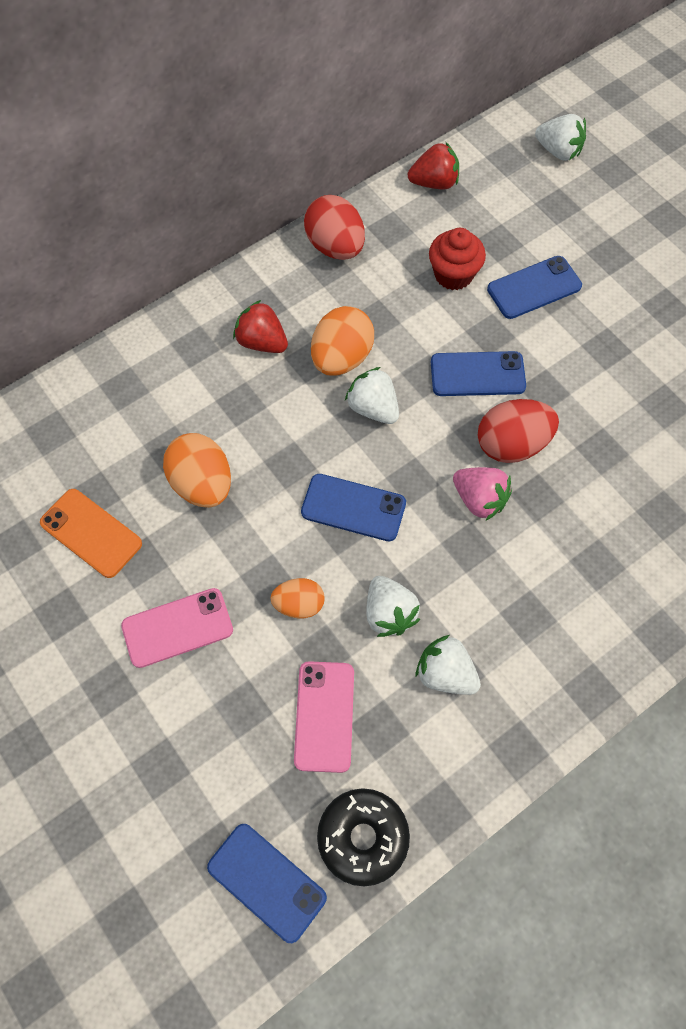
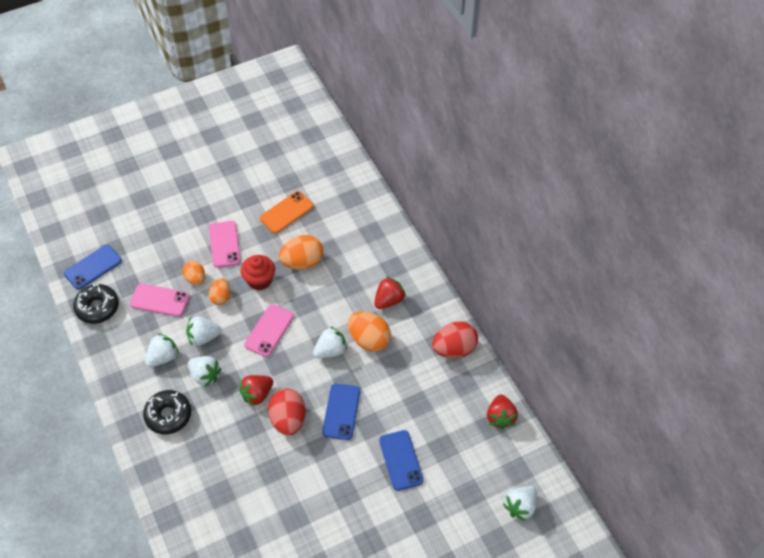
camera: 100 degrees right, 10 degrees down
(264, 662) = (195, 278): none -> orange egg
(353, 508) = (269, 330): blue phone -> pink phone
(453, 274) = (420, 413): red cupcake -> red cupcake (259, 280)
(464, 590) = (205, 376): none -> white strawberry
(479, 499) = (257, 394): pink strawberry -> red strawberry
(555, 631) = (168, 415): none -> black donut

